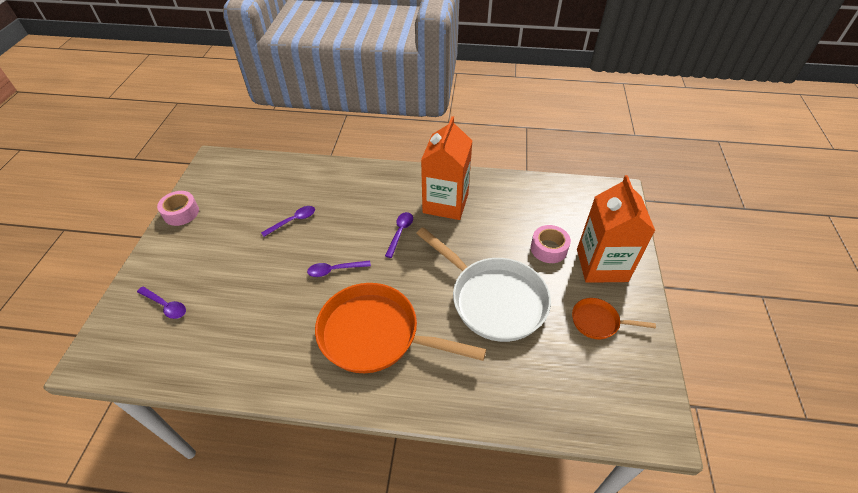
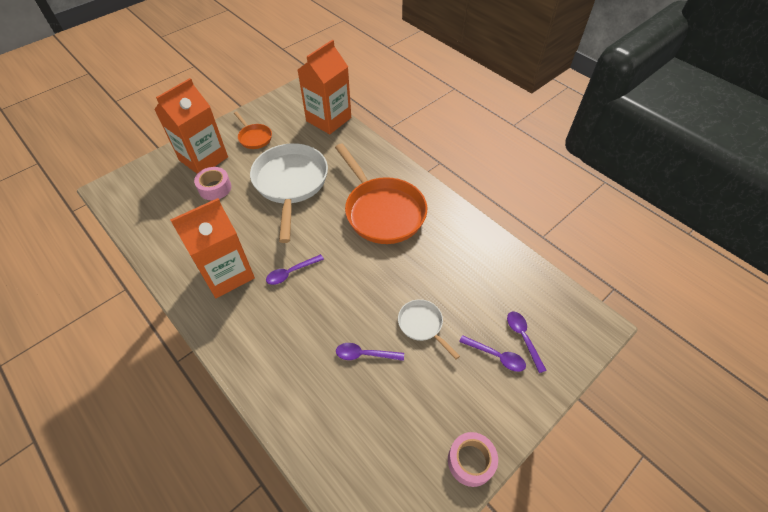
camera: 140 degrees left, 5 degrees up
(261, 263) = (422, 325): none -> white pan
(335, 270) = (369, 275): purple spoon -> purple spoon (496, 356)
(563, 415) = (328, 119): none -> orange carton

